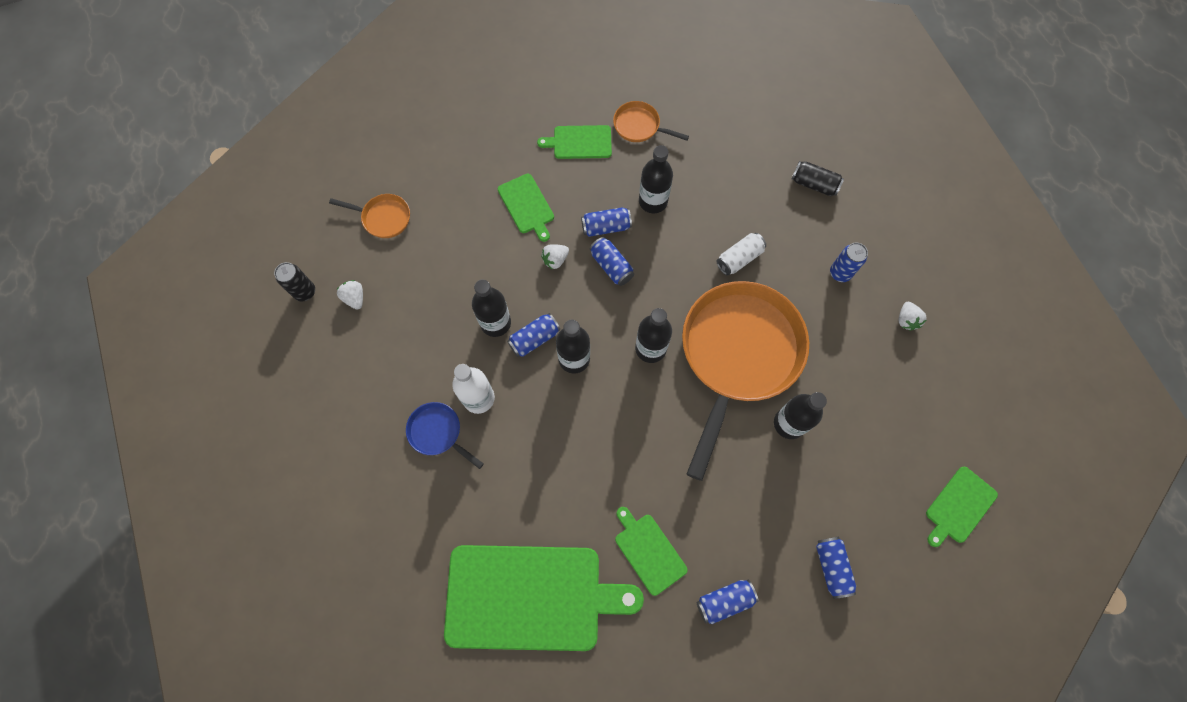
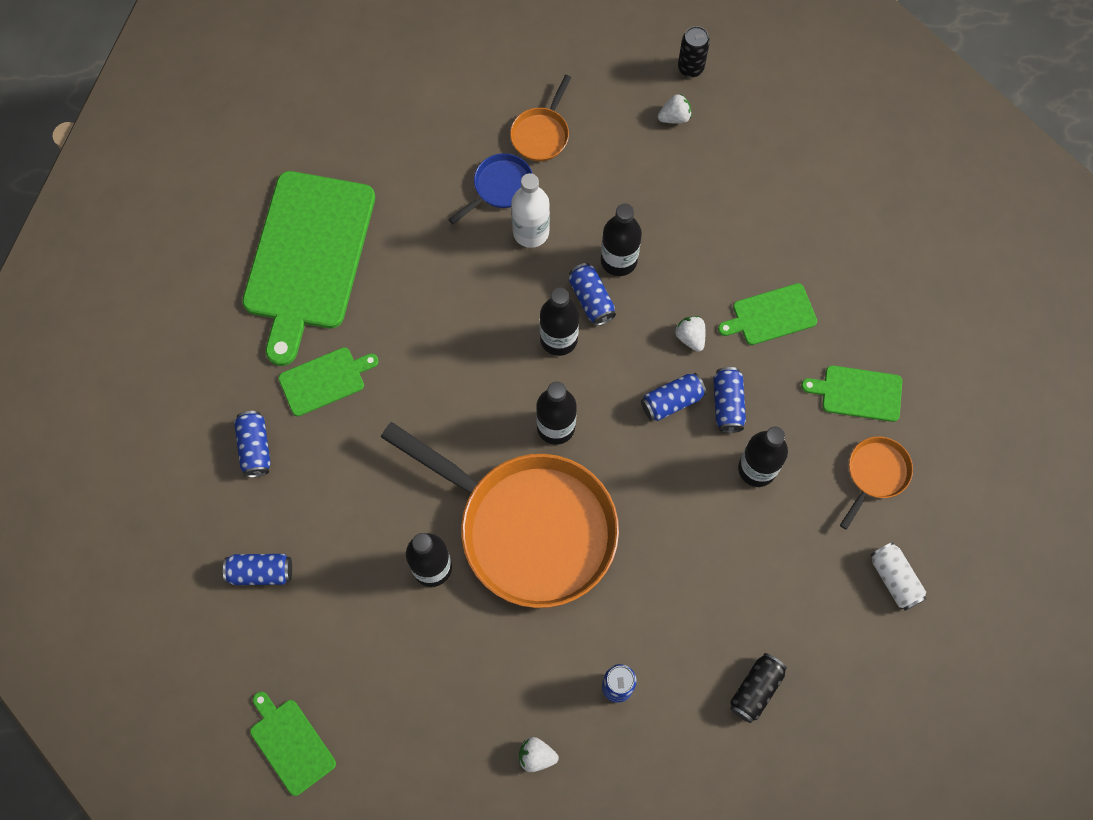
camera: 100 degrees right, 0 degrees up
(383, 218) = (775, 154): orange pan -> orange pan (541, 134)
(580, 142) = (858, 393): green cutting board -> green cutting board turned 90 degrees counterclockwise
(739, 258) = (658, 560): white can -> white can (894, 579)

